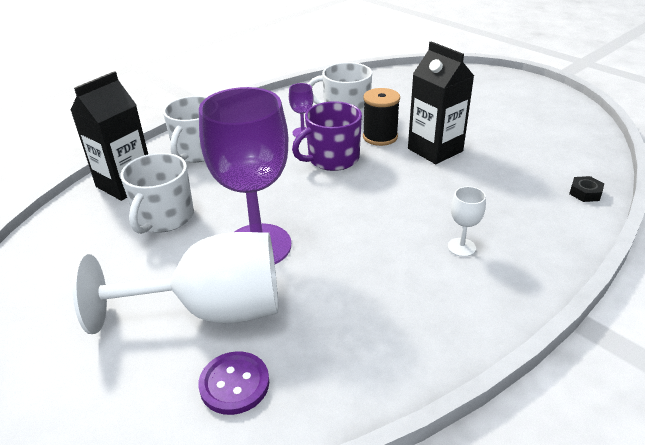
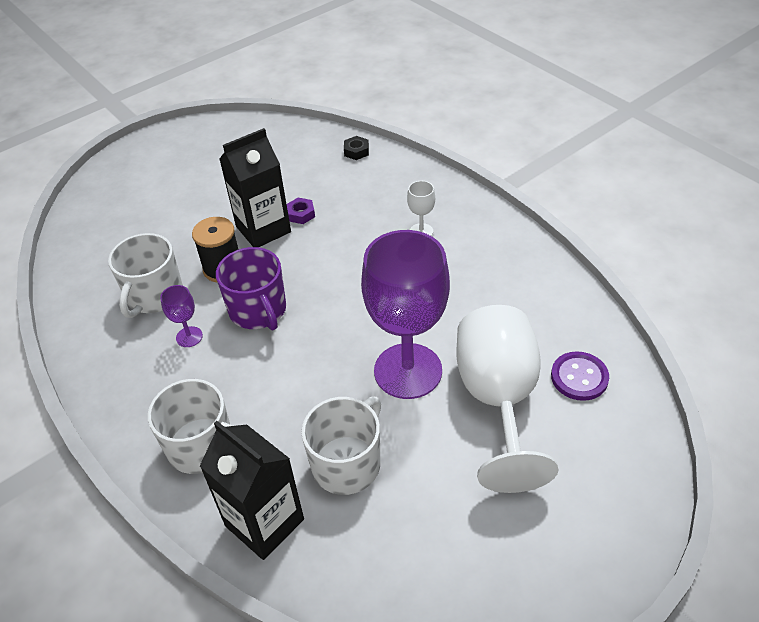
camera: 85 degrees left, 10 degrees up
(164, 217) = (347, 463): white mug -> white mug turned 75 degrees counterclockwise
(463, 167) = (301, 214): none -> purple nut

